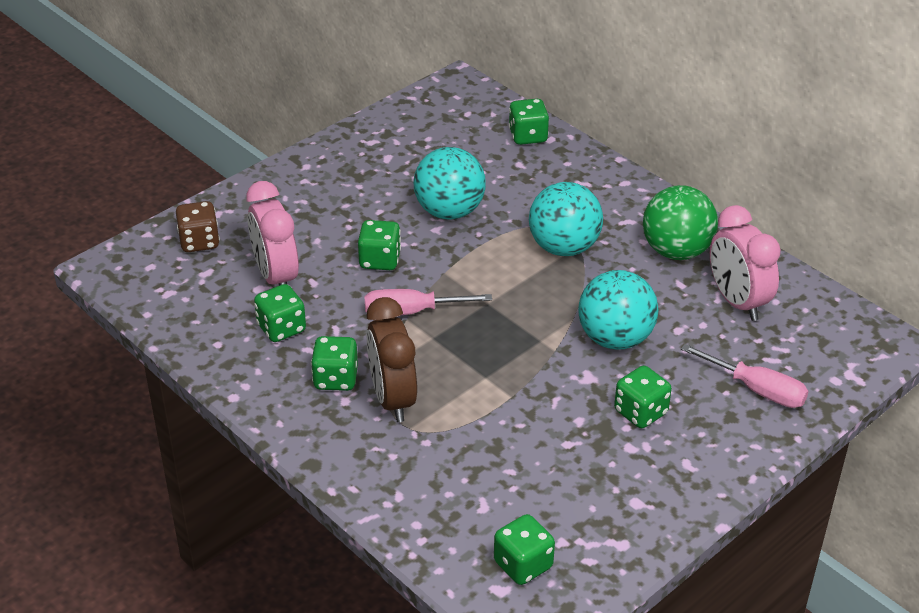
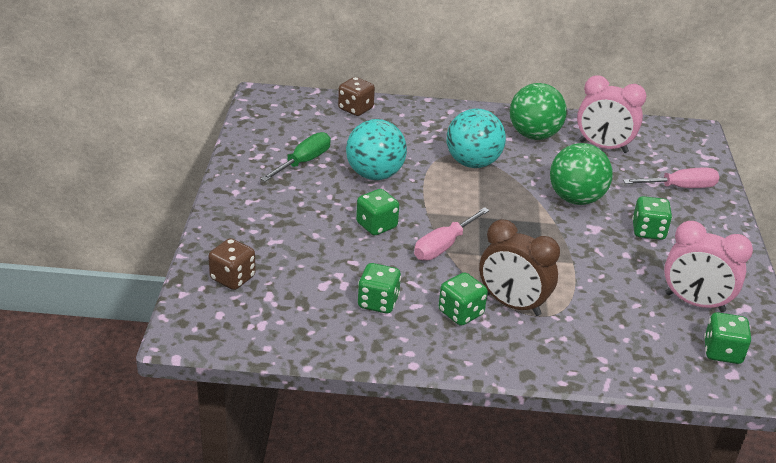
camera: 45 degrees left, 5 degrees down
(276, 277) = (324, 272): pink clock -> pink clock (694, 302)
(402, 167) = (303, 162): none -> green screwdriver
(528, 136) = (355, 109): green dice -> brown dice
(615, 338) = (576, 199): turquoise ball -> green ball

